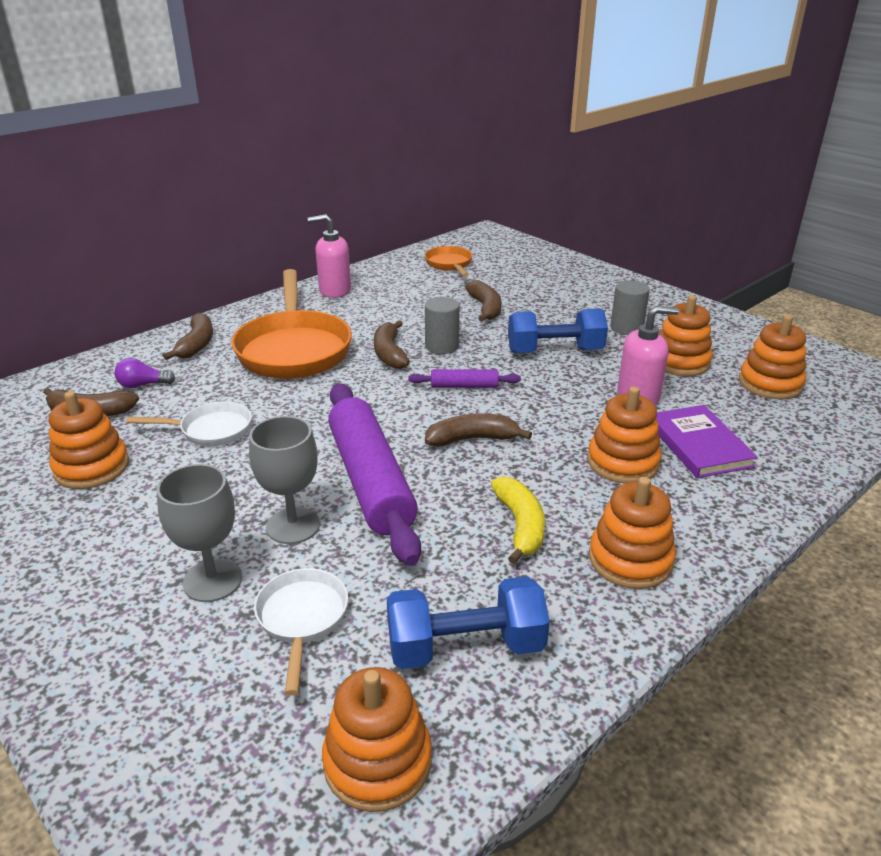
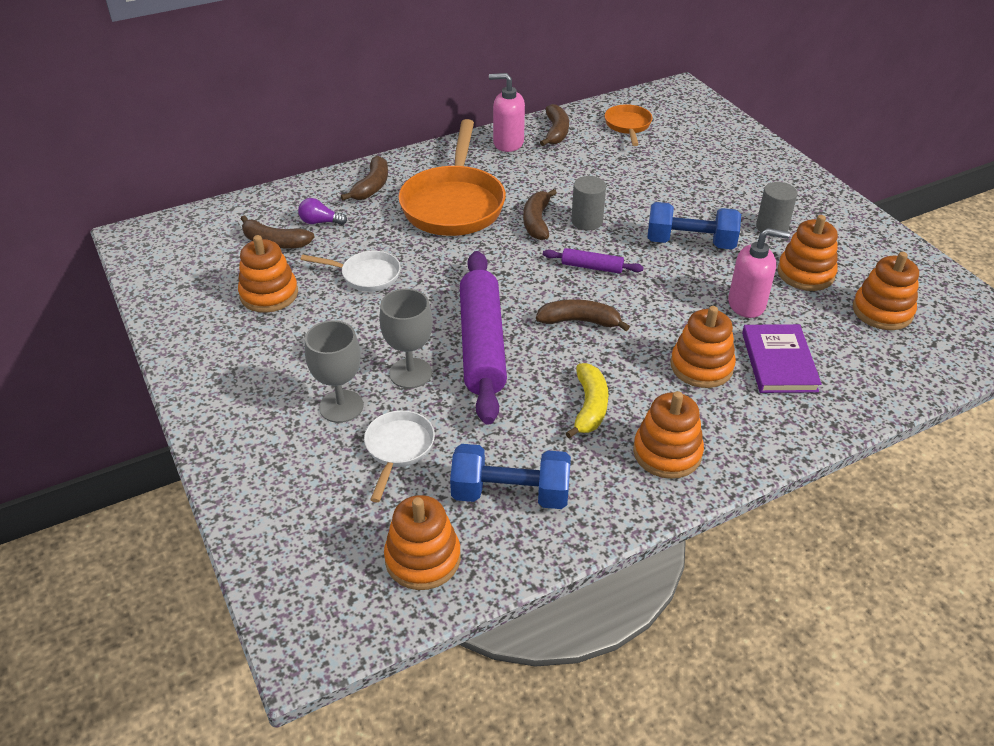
camera: 15 degrees right, 10 degrees up
(485, 308) = (643, 184): brown banana -> brown banana (556, 132)

